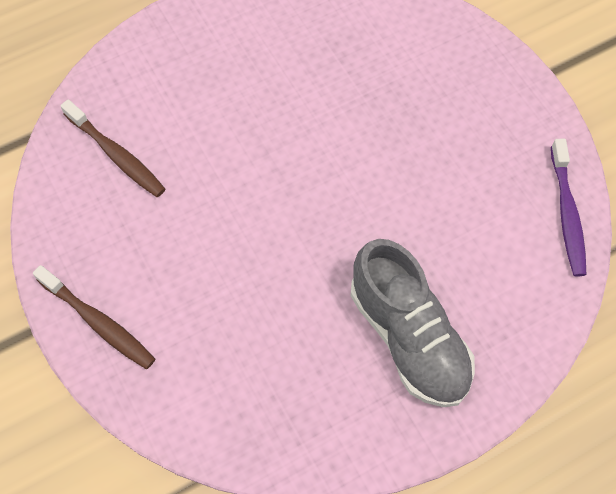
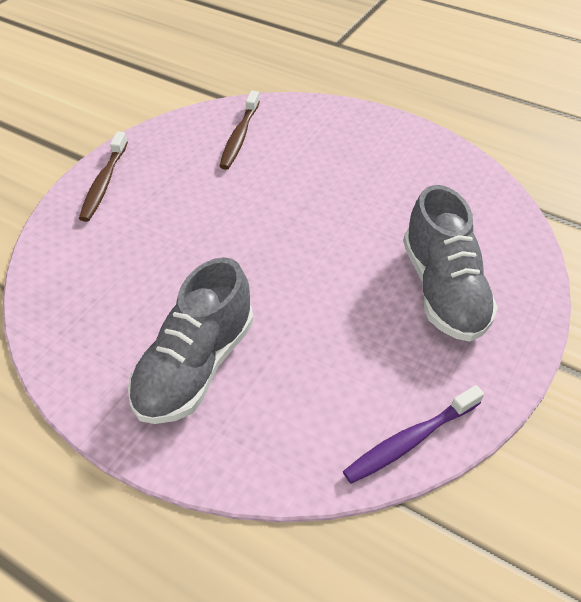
camera: 60 degrees right, 15 degrees down
(437, 101) = (443, 289): none -> grey shoe

